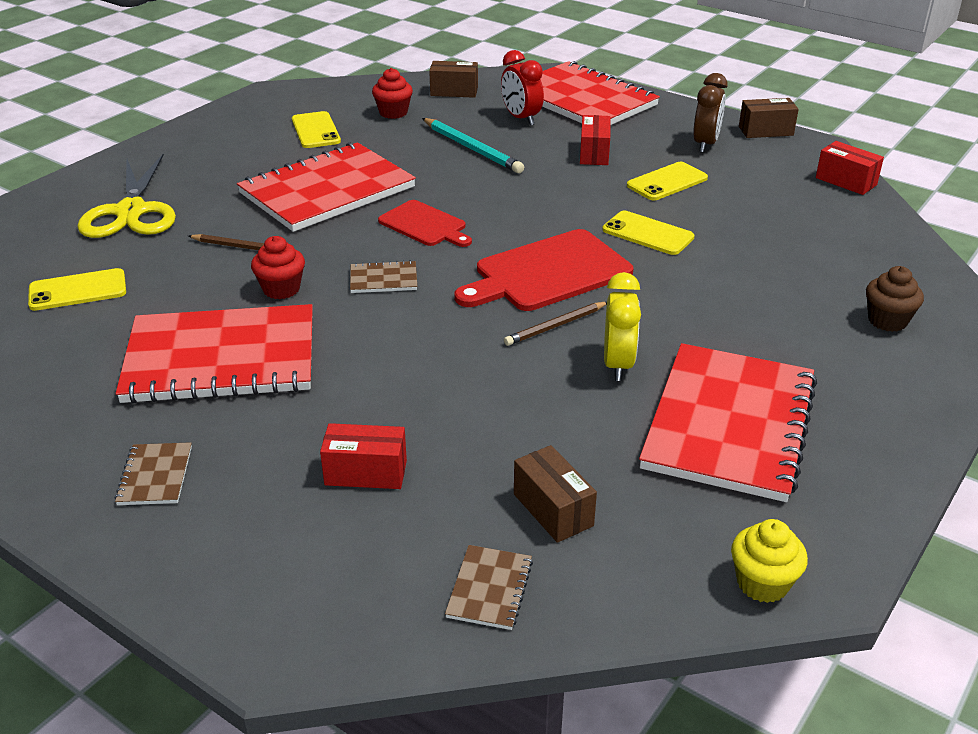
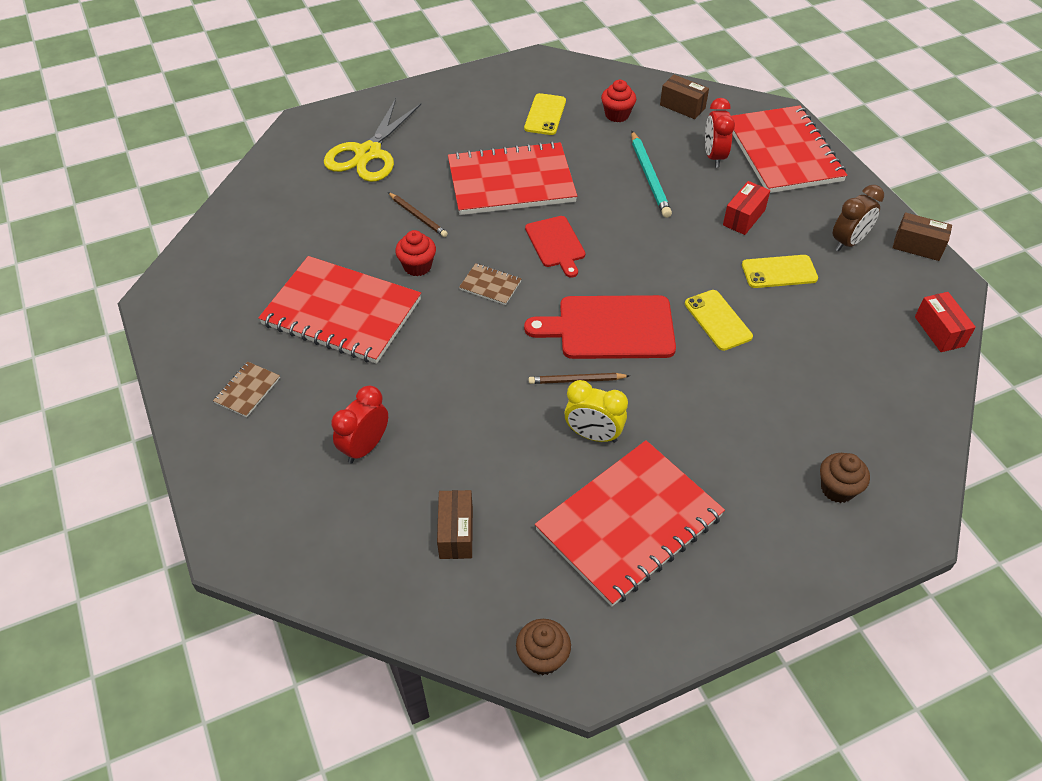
camera: 30 degrees right, 15 degrees up
(78, 290) = (294, 215): yellow phone -> none
(366, 473) = (365, 447): red box -> red clock
(489, 589) = (375, 570): brown notebook -> none
(618, 365) = (593, 435): yellow clock -> yellow clock turned 75 degrees clockwise
(762, 583) = (542, 657): yellow cupcake -> brown cupcake

